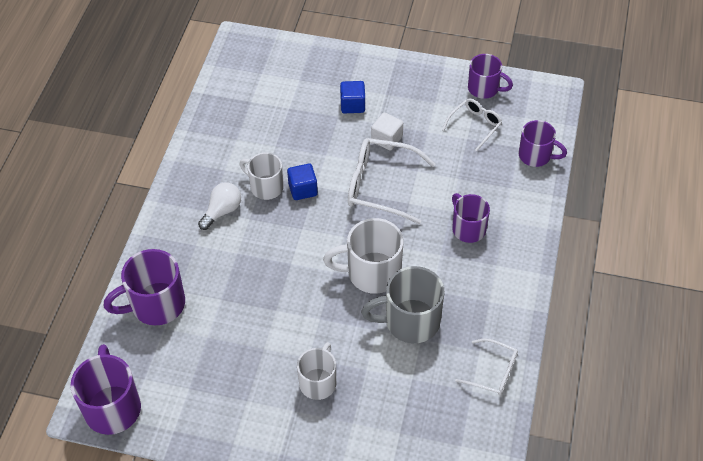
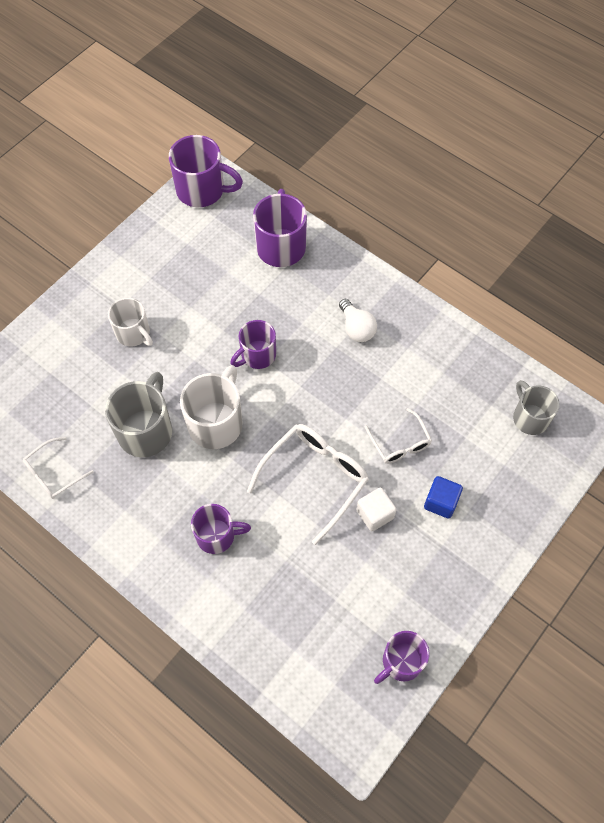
camera: 115 degrees right, 10 degrees up
(250, 76) = (529, 417): none -> grey mug
(265, 187) = (367, 375): white mug -> none
(303, 189) = (347, 405): blue cube -> none
(475, 125) = (349, 619): white glasses -> white glasses (400, 443)
(536, 156) = (272, 663): purple mug -> purple mug (257, 355)

